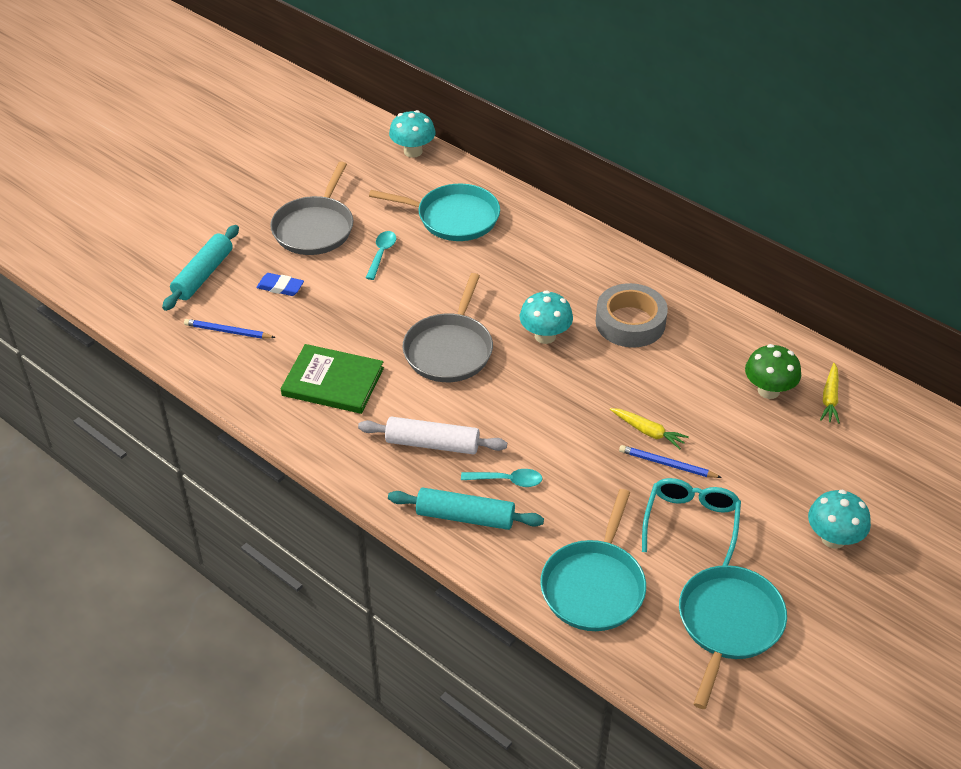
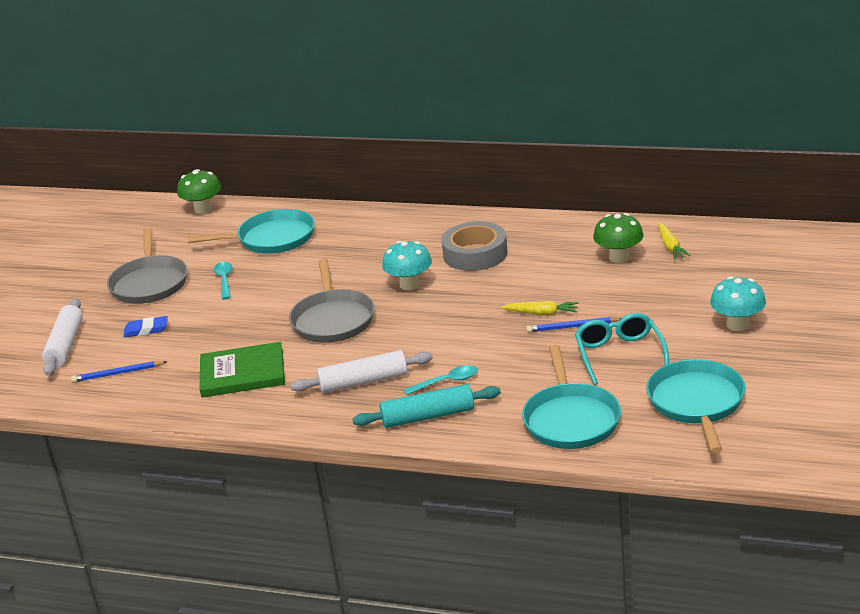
camera: 20 degrees left, 15 degrees down
(203, 275) = (65, 345): turquoise rolling pin -> white rolling pin
(413, 151) = (203, 209): turquoise mushroom -> green mushroom

